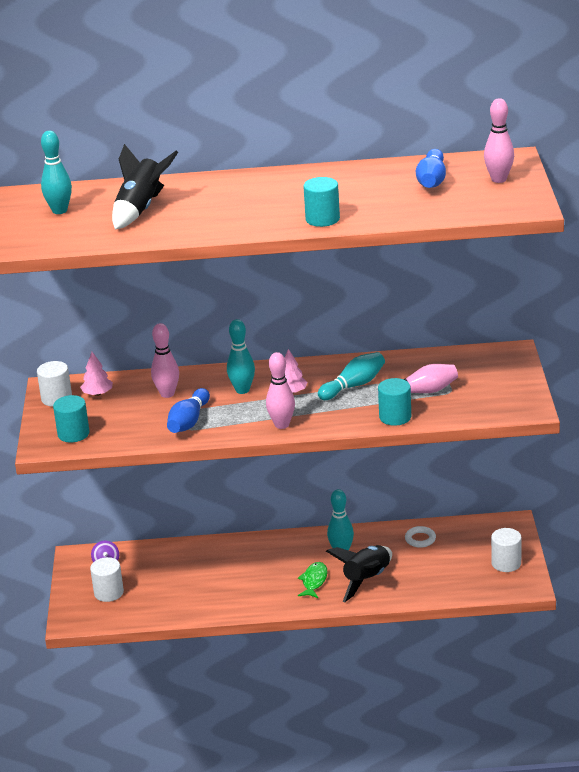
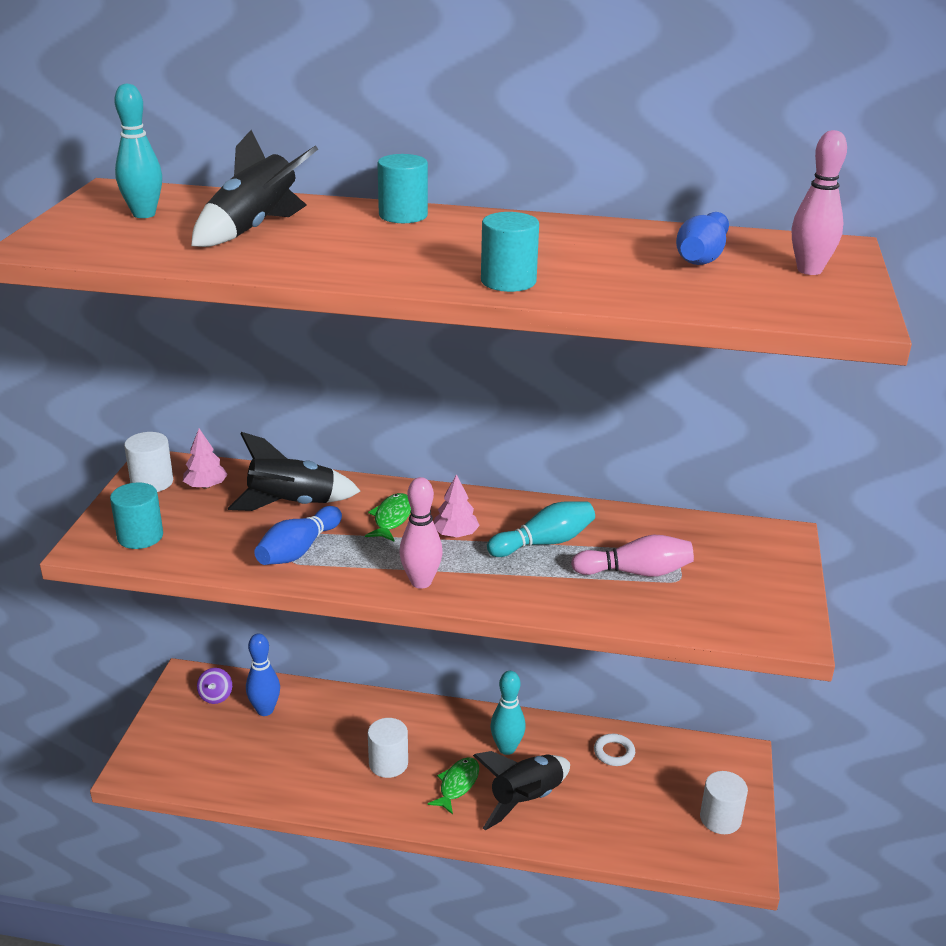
camera: 10 degrees right, 0 degrees up
(109, 593) = (198, 739): white cylinder -> white cylinder (388, 763)
(149, 564) = (265, 710): none -> blue bowling pin
(167, 394) = (292, 504): pink bowling pin -> black rocket
(242, 390) = (392, 518): turquoise bowling pin -> green fish
(395, 417) = (586, 604): turquoise cylinder -> turquoise cylinder (403, 215)

